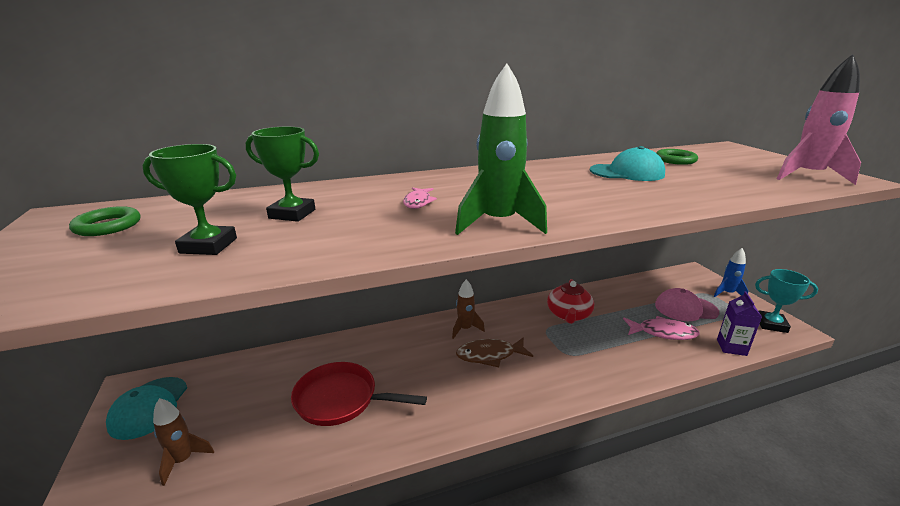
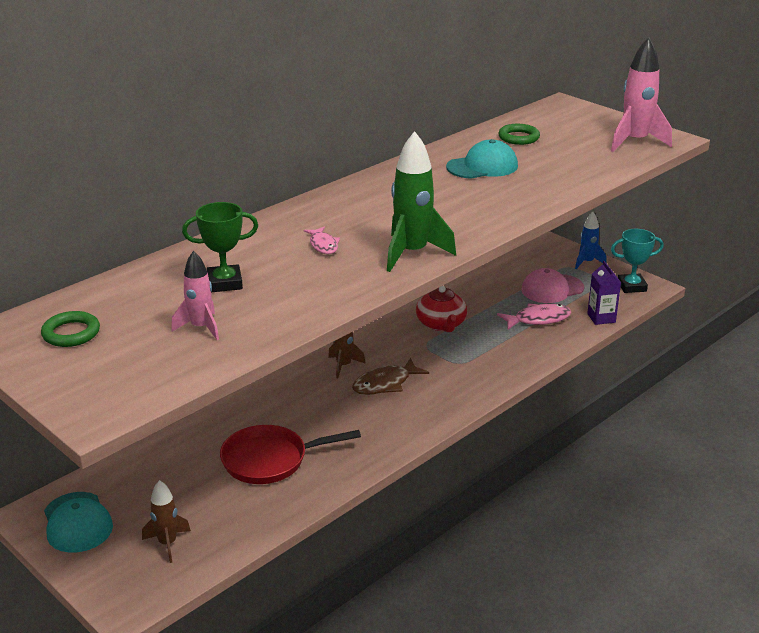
camera: 25 degrees left, 5 degrees up
(208, 246) = (201, 328): green trophy -> pink rocket

